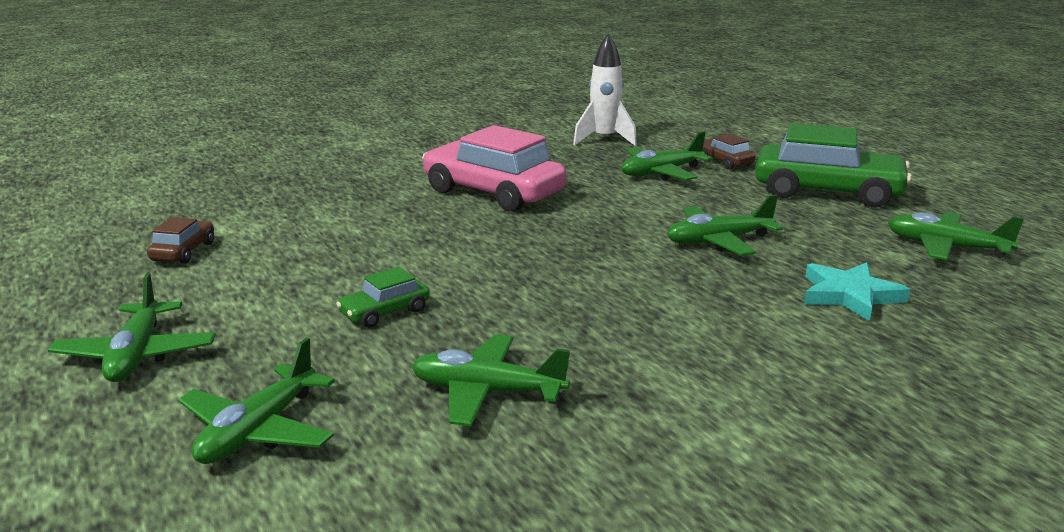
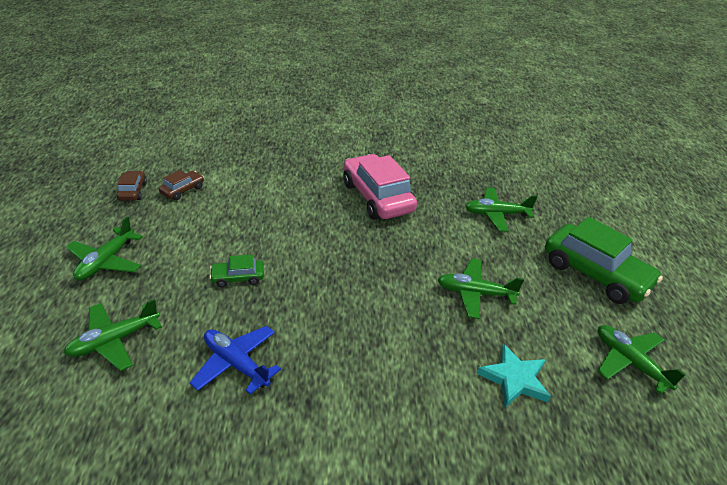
camera: 25 degrees right, 15 degrees up
(487, 392) = (236, 364): green plane -> blue plane
(604, 139) = (488, 169): white rocket -> none
(724, 161) = (550, 217): brown car -> brown car (132, 191)

